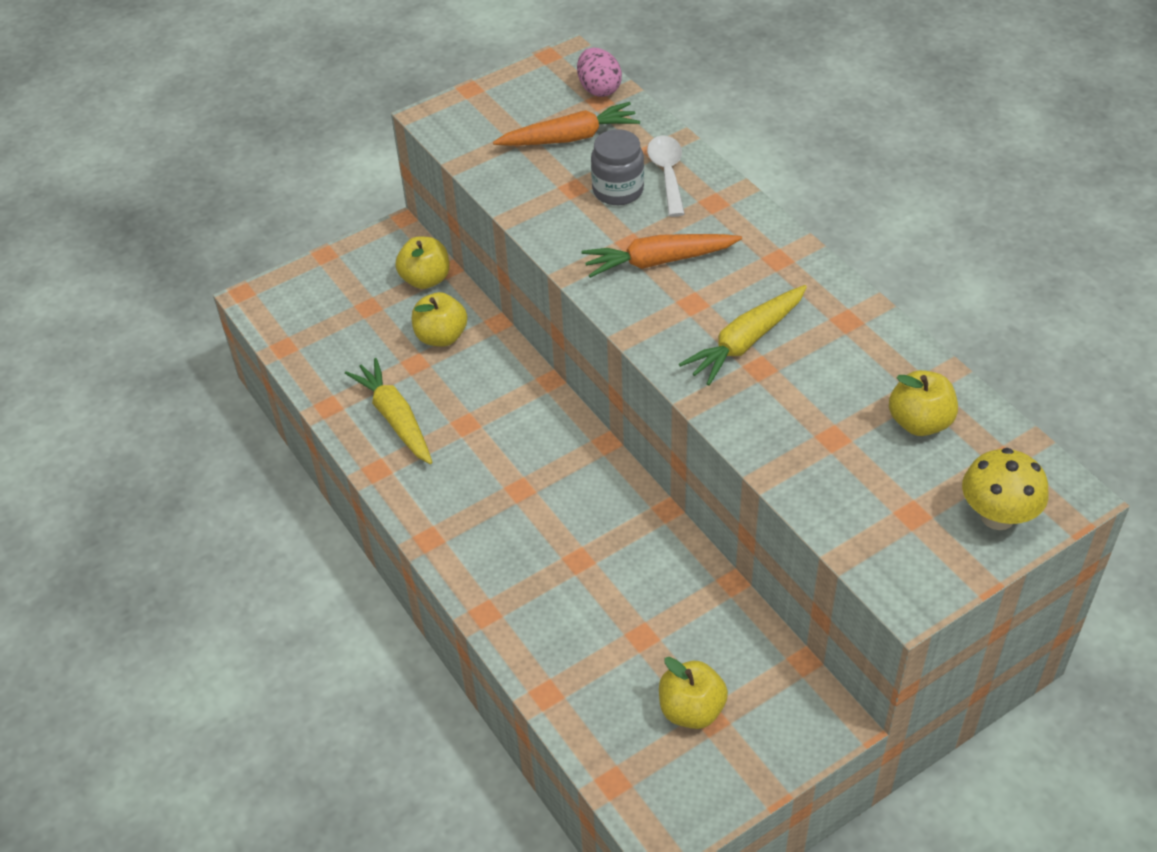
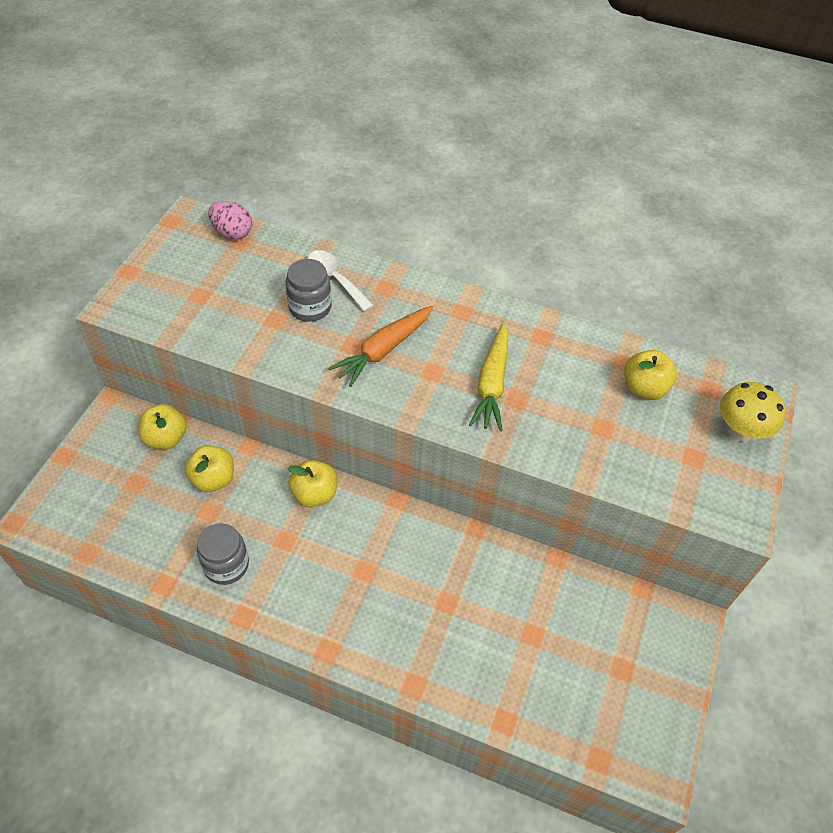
camera: 40 degrees left, 5 degrees up
(395, 418) = (226, 565): yellow carrot -> grey jar
(570, 138) = (241, 280): orange carrot -> none
(691, 710) = (605, 670): yellow apple -> yellow apple (314, 494)

